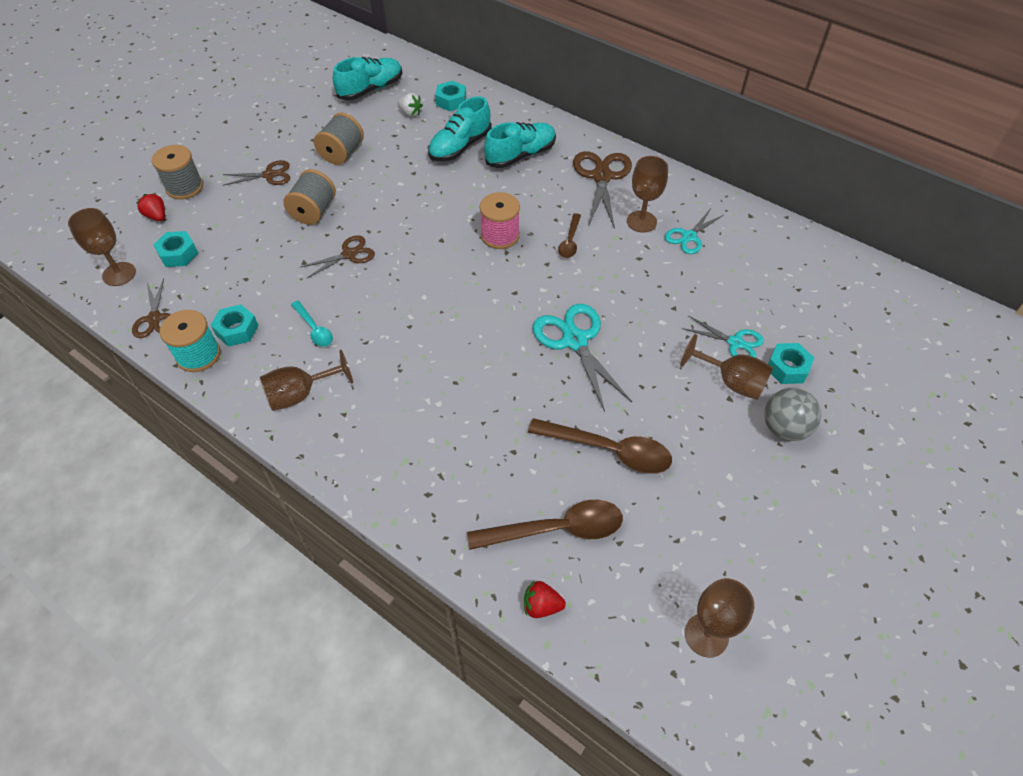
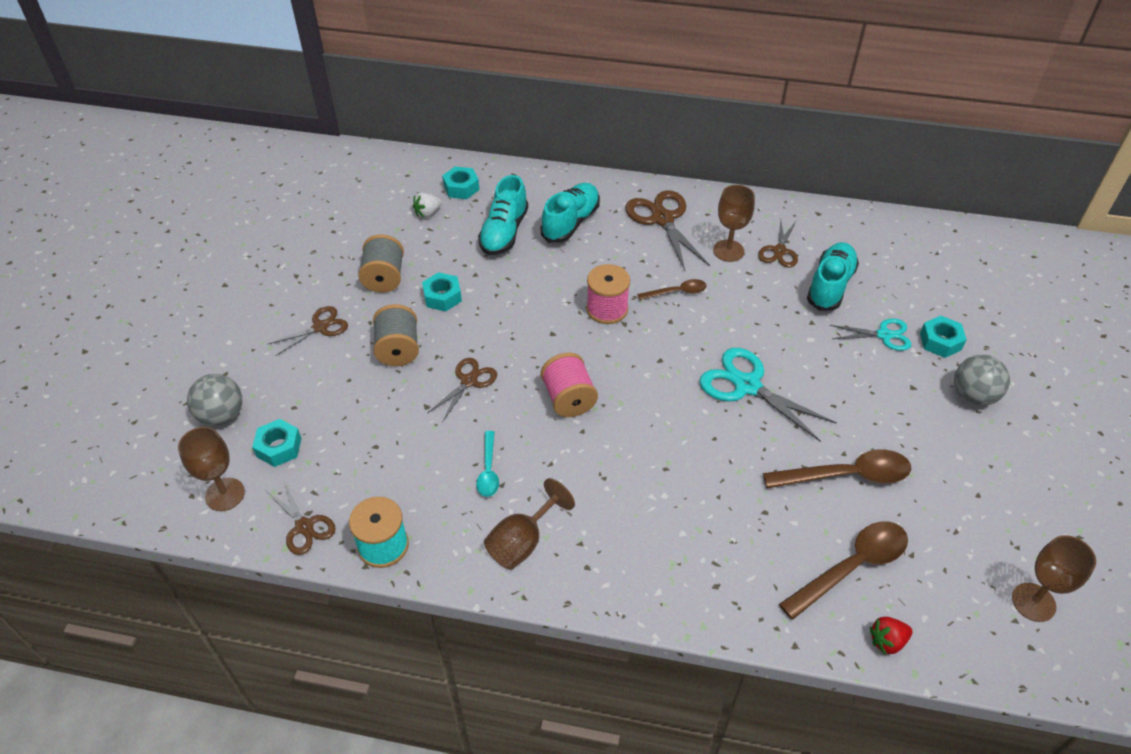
camera: 25 degrees left, 5 degrees down
(157, 216) = (222, 415): red strawberry -> grey ball
(184, 187) = (231, 372): grey spool -> none
(237, 330) = (406, 503): turquoise nut -> turquoise nut (442, 297)
(314, 329) = (488, 470): turquoise spoon -> turquoise spoon turned 60 degrees clockwise
(371, 89) = (366, 201): turquoise shoe -> turquoise shoe (830, 286)
(410, 113) = (427, 213): white strawberry -> white strawberry turned 135 degrees clockwise
(417, 296) = (569, 399): none -> pink spool
(570, 241) = (677, 292): brown spoon -> brown spoon turned 90 degrees counterclockwise
(689, 237) = (779, 251): turquoise scissors -> brown scissors
(731, 382) = (904, 372): brown goblet -> none

